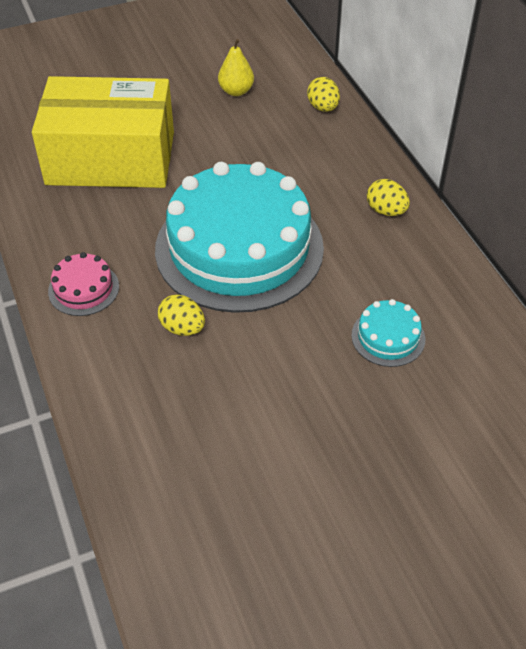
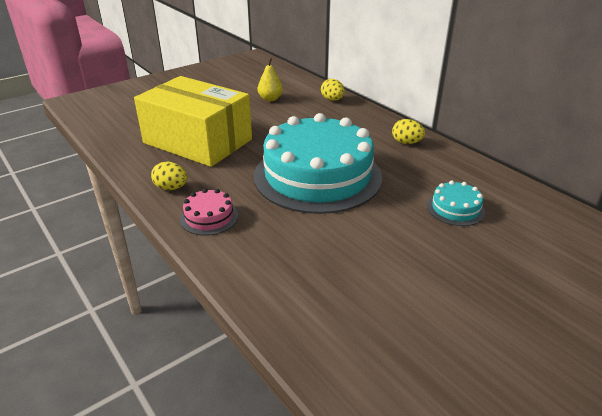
camera: 15 degrees left, 15 degrees down
(111, 158) = (197, 141): yellow box -> yellow box turned 45 degrees clockwise
(182, 328) = (300, 228): yellow egg -> yellow egg (171, 188)

